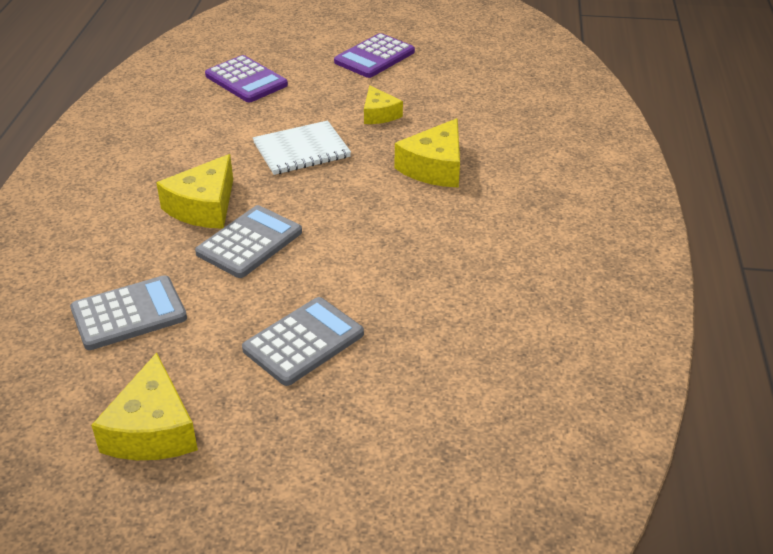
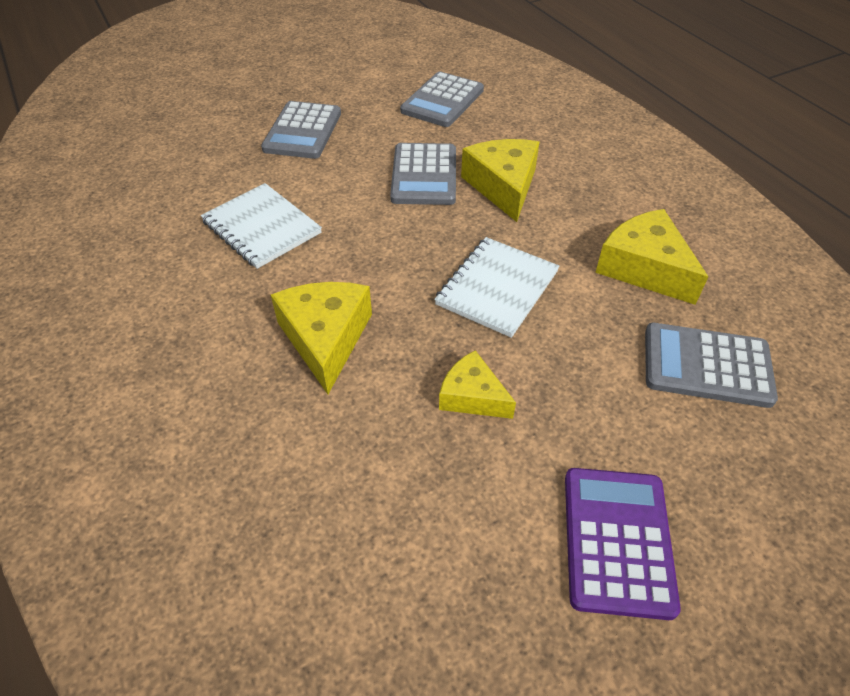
camera: 145 degrees right, 10 degrees up
(152, 430) = (346, 64): yellow cheese -> yellow cheese (644, 268)
(246, 80) = (706, 365): purple calculator -> grey calculator
(422, 256) = (261, 227): none -> white notebook

